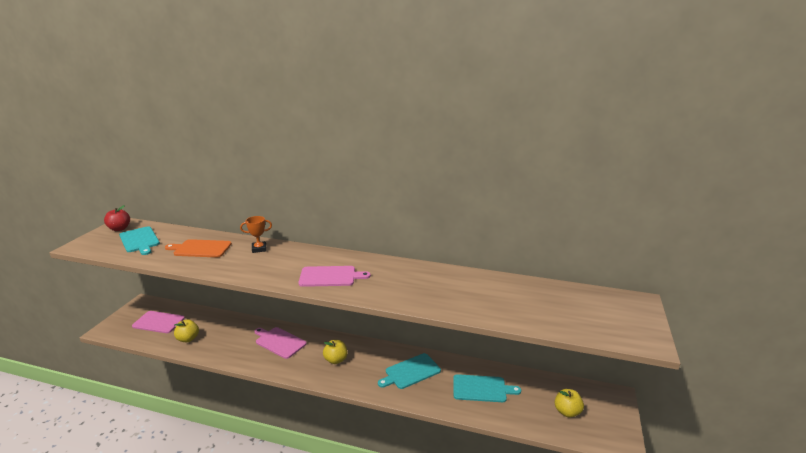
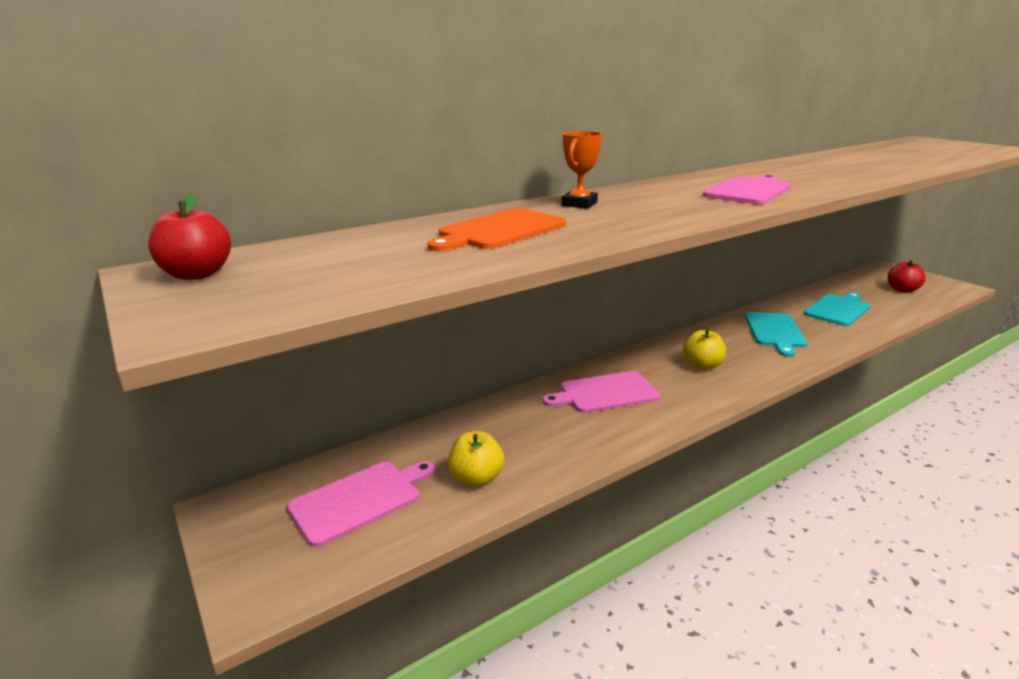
camera: 50 degrees left, 0 degrees up
(139, 240) = (331, 264): turquoise cutting board -> none
(567, 412) = (902, 290): yellow apple -> red apple

